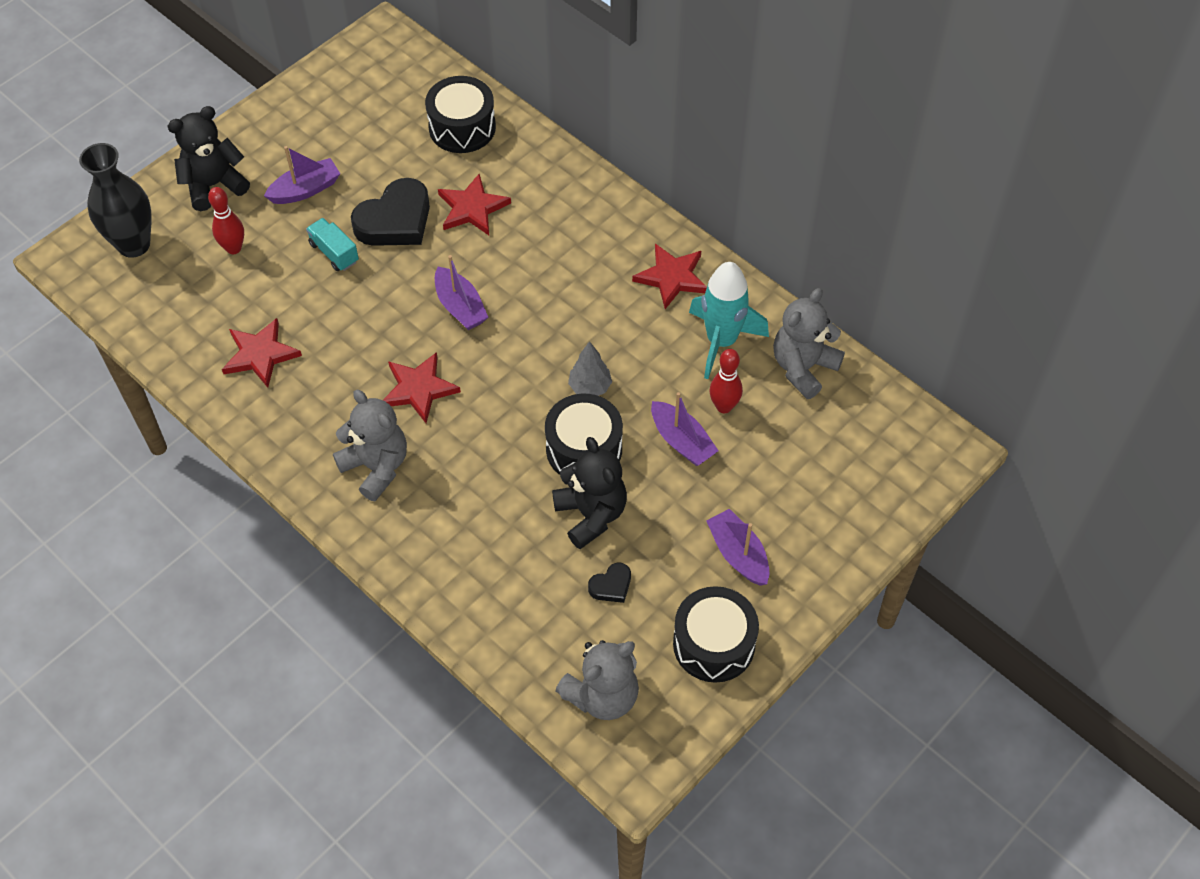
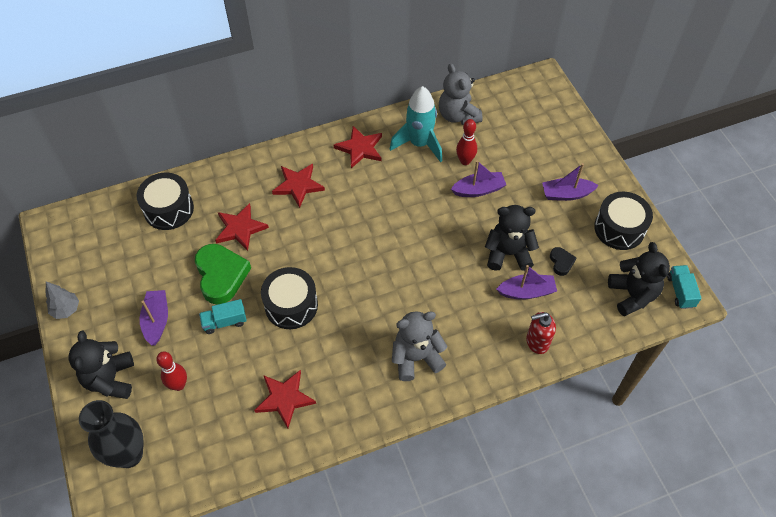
camera: 65 degrees left, 0 degrees up
(395, 220) = (221, 275): black heart -> green heart
(418, 389) = (368, 311): red star -> red star (298, 185)
(460, 307) = (316, 264): purple boat -> purple boat (526, 292)
(464, 597) = (537, 342): none -> red soap dispenser
(584, 449) = (460, 239): black drum -> black drum (291, 305)
(590, 387) = (417, 219): grey tree -> grey tree (66, 310)
(602, 695) = (632, 295): grey teddy bear -> black teddy bear
(642, 759) = (680, 291): none -> turquoise truck

